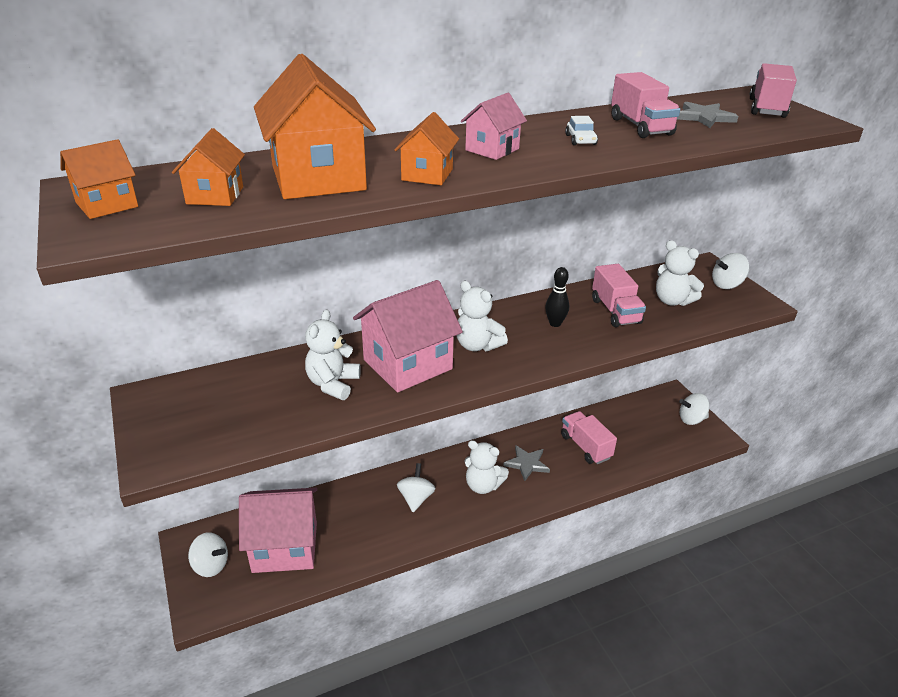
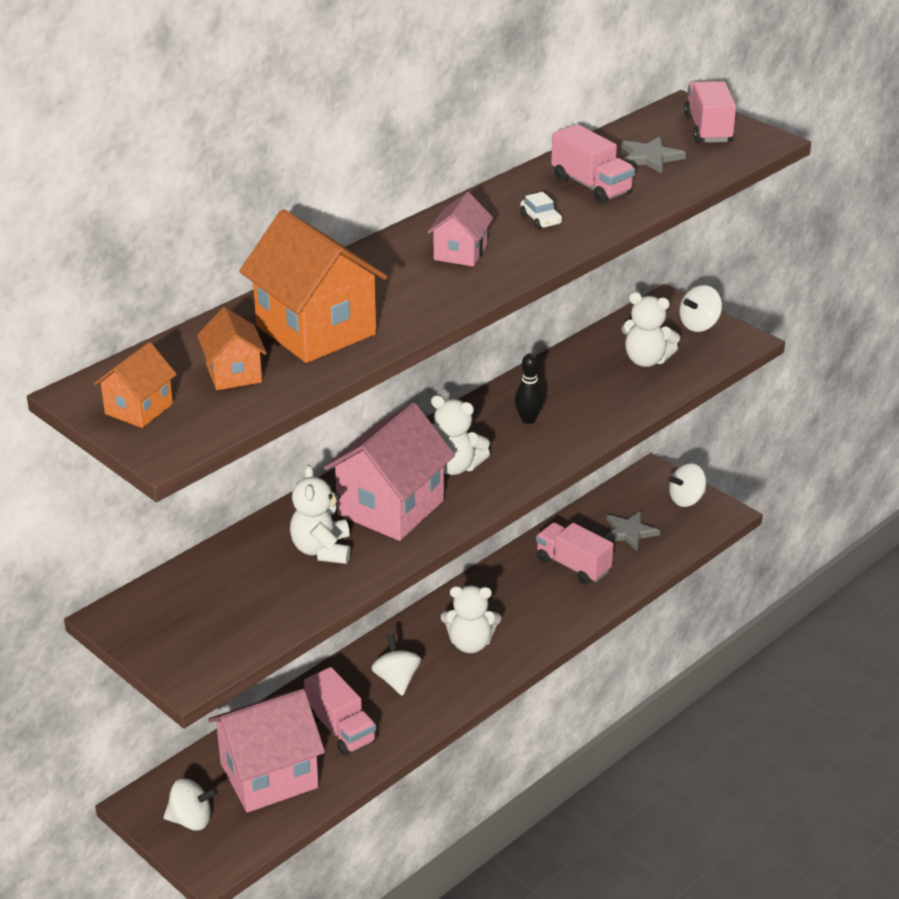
camera: 20 degrees left, 0 degrees up
(427, 175) = (419, 301): orange house -> none
(527, 464) = (511, 604): grey star -> grey star (629, 532)
(615, 311) = (588, 388): pink truck -> pink truck (341, 729)

